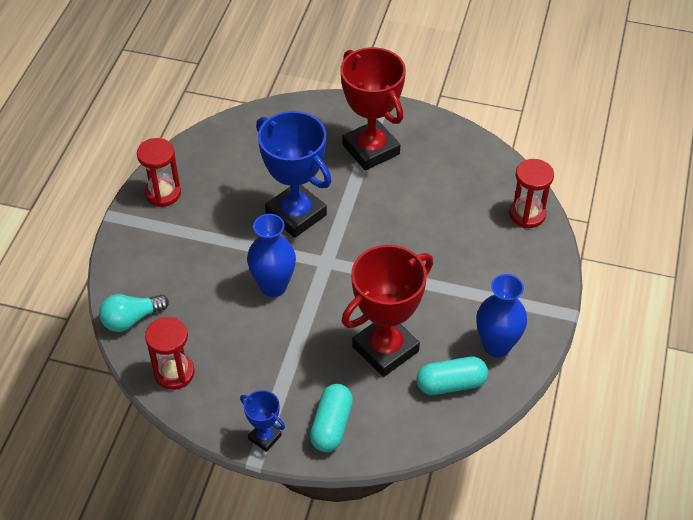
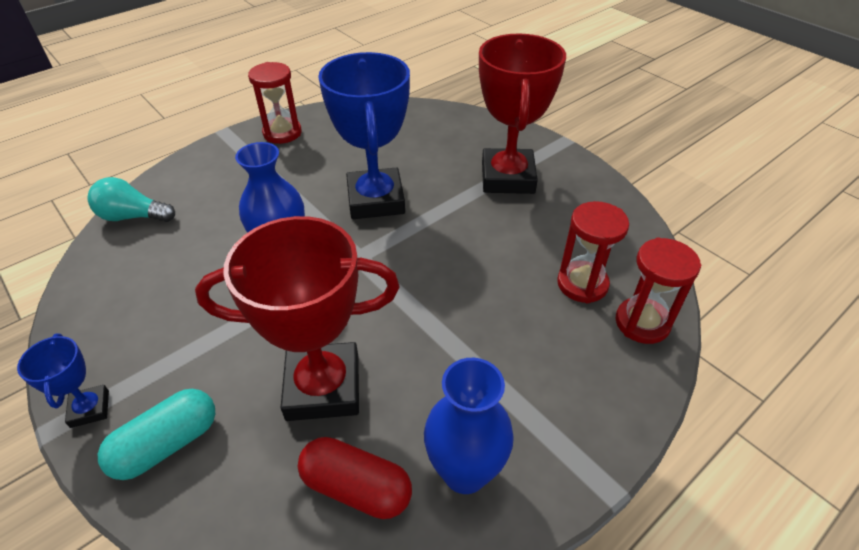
camera: 35 degrees right, 5 degrees down
(174, 373) = (102, 284): red hourglass -> red hourglass (582, 284)
(451, 384) = (356, 487): turquoise capsule -> red capsule

